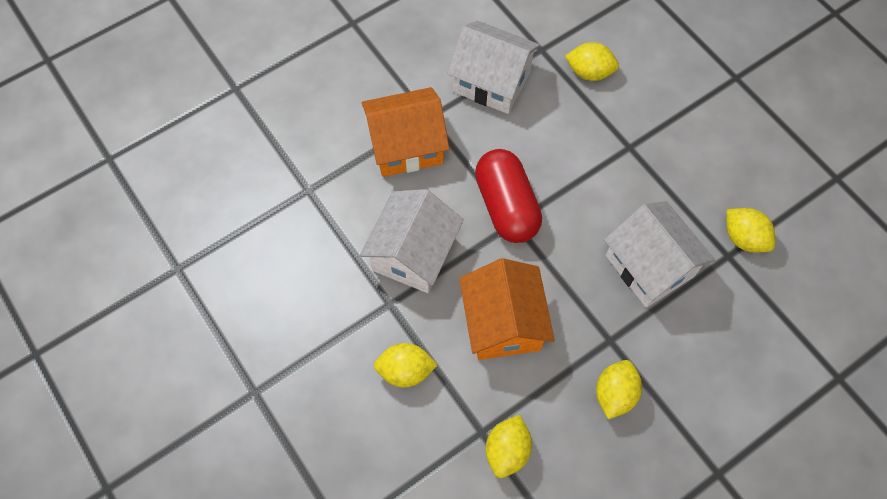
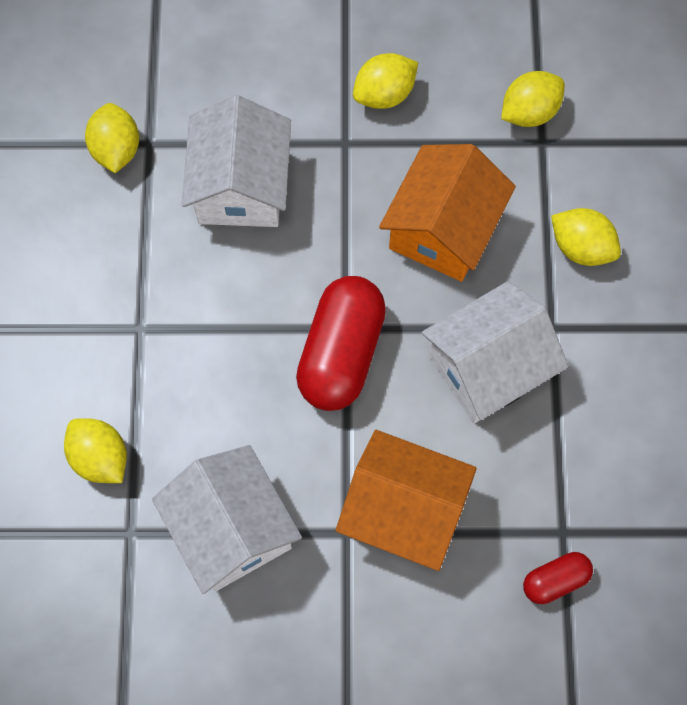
camera: 145 degrees left, 5 degrees up
(297, 162) = (555, 580): none -> red capsule

